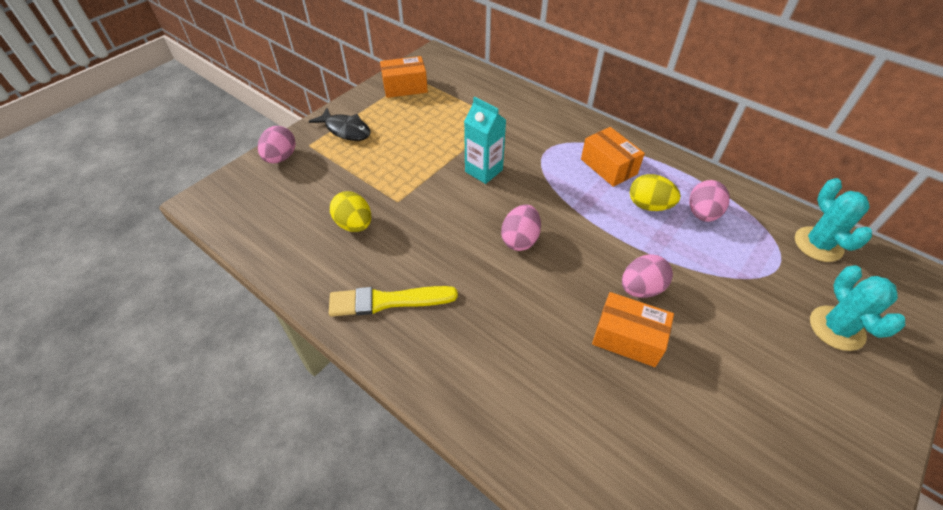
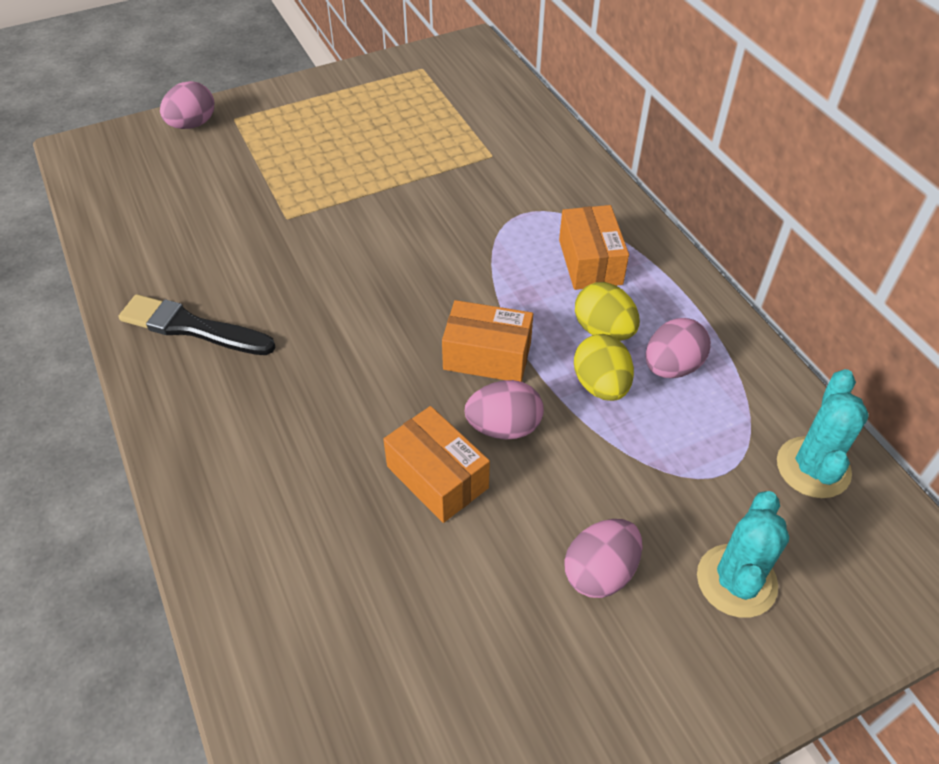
camera: 25 degrees right, 0 degrees up
(346, 130) = (289, 113): black fish -> none
(354, 224) = (218, 229): yellow egg -> yellow egg (601, 385)
(388, 301) = (193, 328): yellow brush -> black brush
(405, 87) = (400, 78): orange box -> orange box (487, 356)
(483, 171) = (418, 214): turquoise carton -> none
(520, 240) = (397, 313): pink egg -> pink egg (600, 572)

